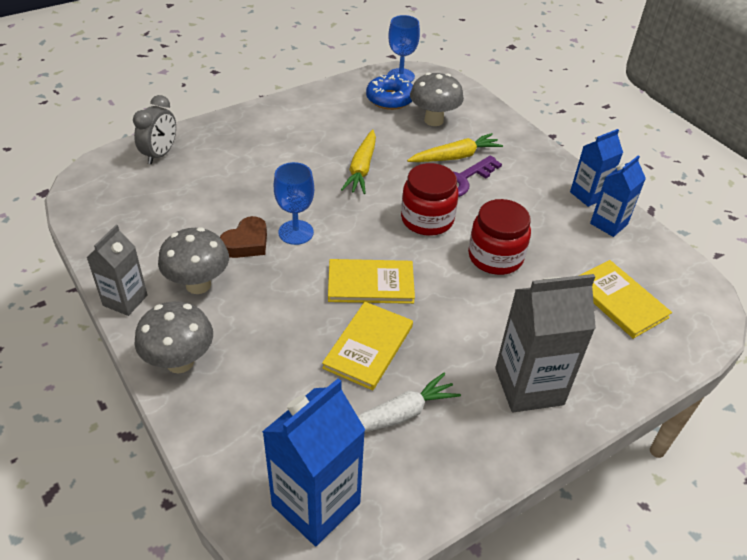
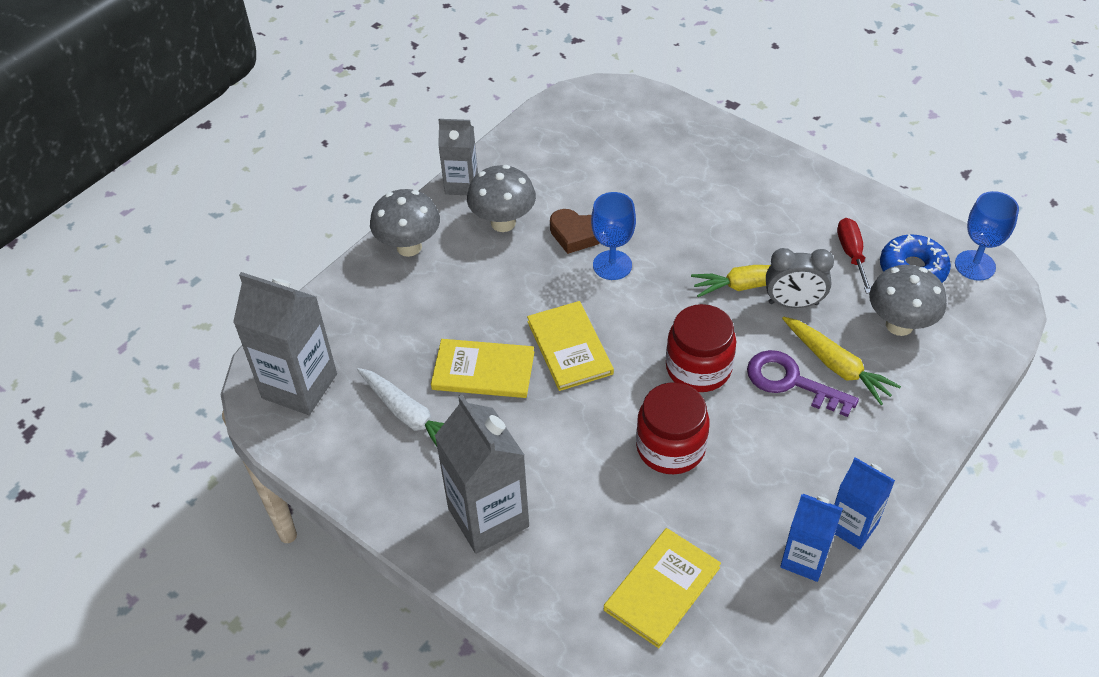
camera: 75 degrees right, 5 degrees up
(160, 154) = (667, 123): grey clock -> grey clock (793, 303)
(316, 504) = (299, 386): blue carton -> grey carton
(361, 117) = (851, 254): none -> red screwdriver

